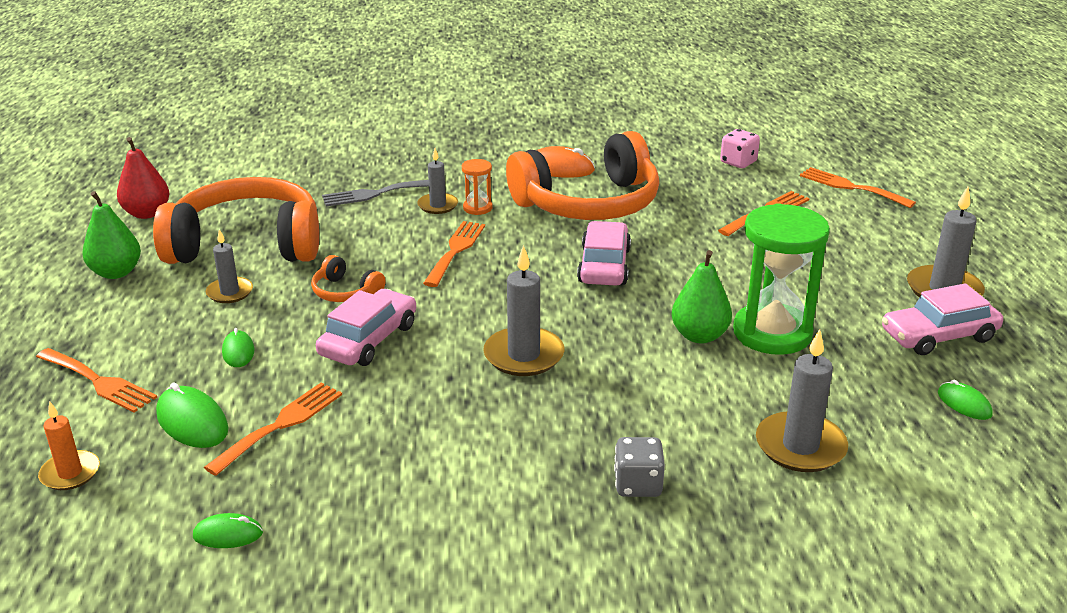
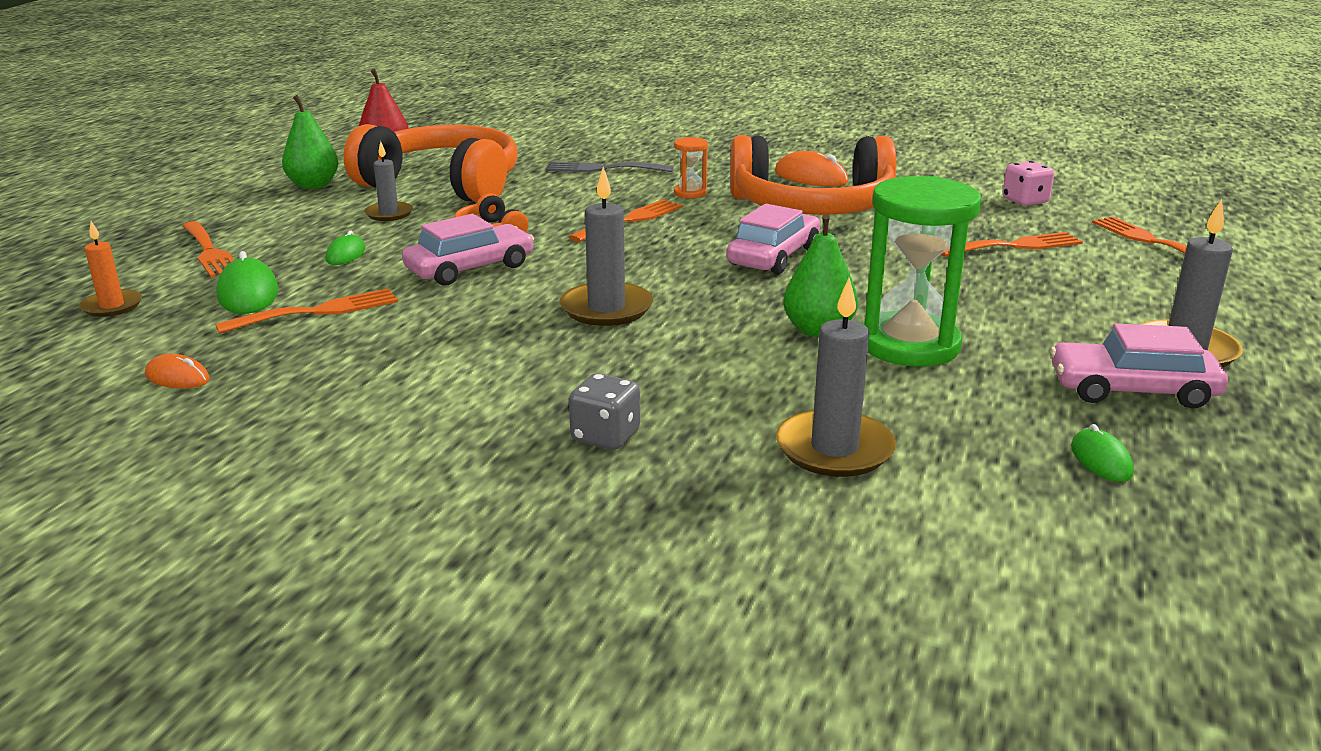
camera: 25 degrees right, 5 degrees down
(228, 534) = (177, 377): green mouse -> orange mouse
(437, 205) = (652, 185): grey candle -> none

